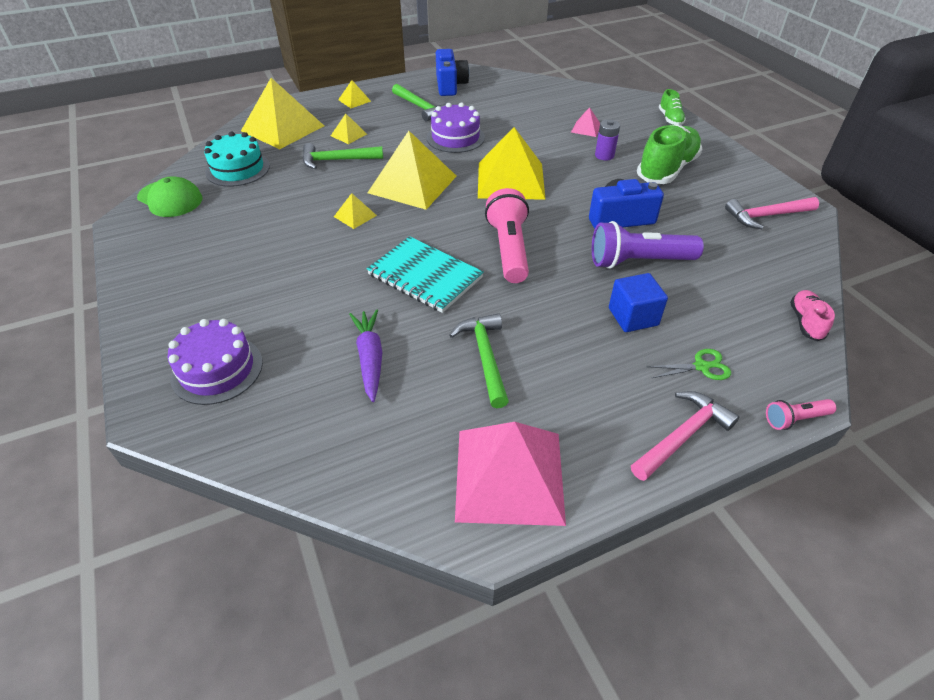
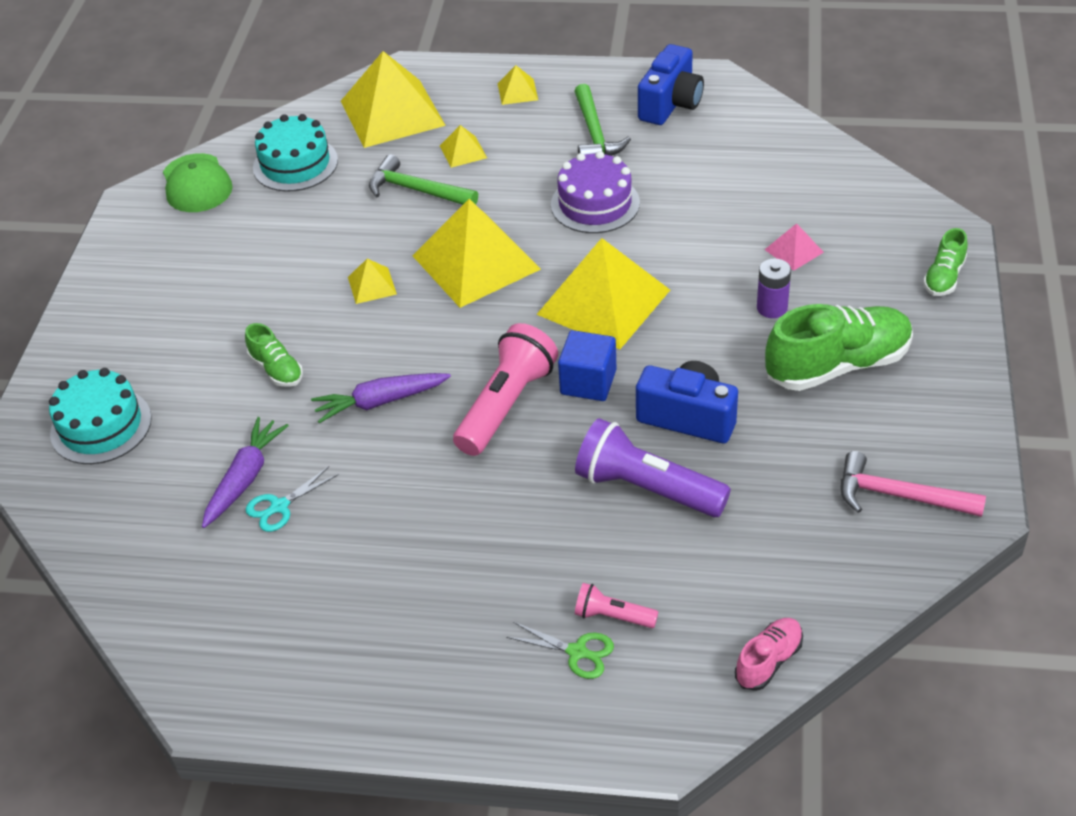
camera: 35 degrees right, 0 degrees up
(217, 369) = (101, 426): purple cake -> turquoise cake
(331, 283) = (276, 369): none -> green shoe
(414, 365) = (279, 506): none -> turquoise scissors
(425, 276) = (380, 402): turquoise notebook -> purple carrot
(485, 357) = (357, 530): green hammer -> none
(509, 475) = (269, 664): pink pyramid -> none
(633, 317) = (563, 557): blue cube -> blue cube (588, 382)
(682, 436) = (473, 713): pink hammer -> none
(795, 419) = (615, 760): pink flashlight -> pink flashlight (612, 616)

